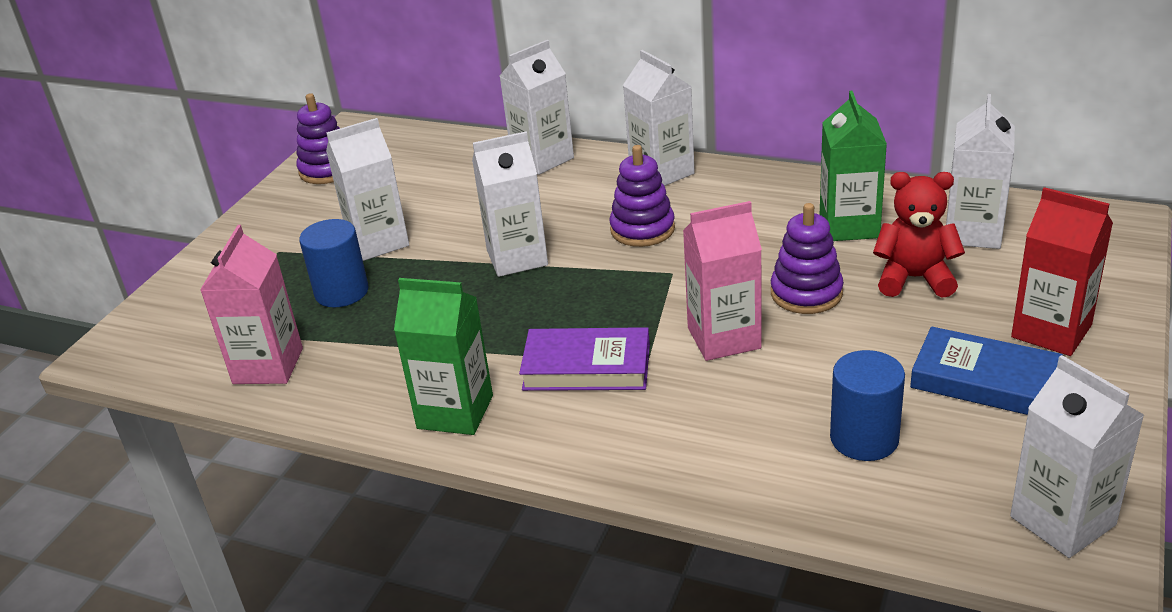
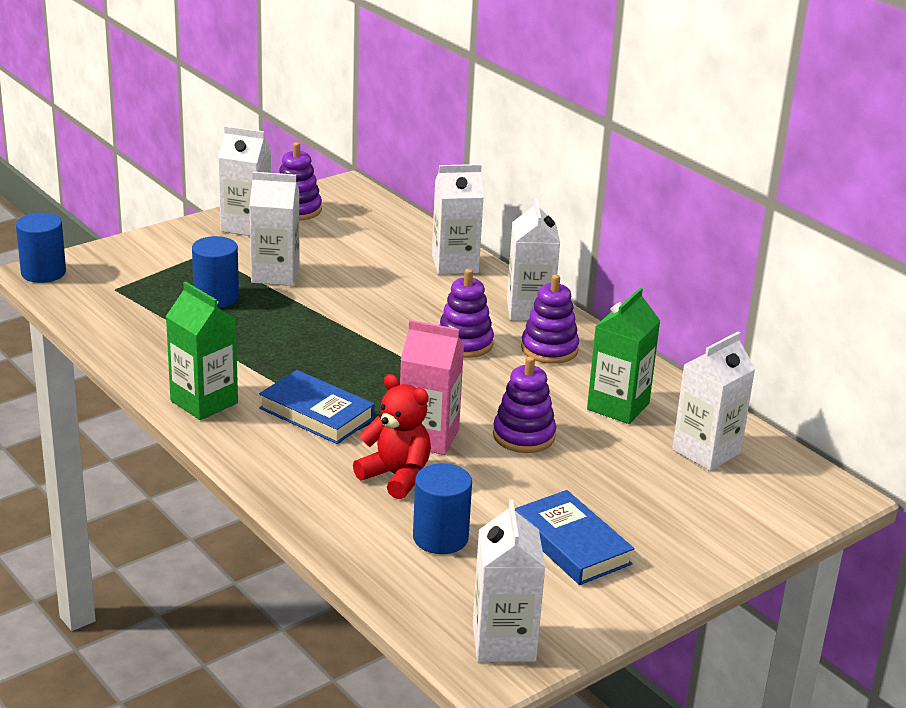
camera: 25 degrees right, 5 degrees down
(112, 350) = (43, 273): none -> blue cylinder
(268, 366) = (123, 323): pink carton -> none
(517, 258) = (354, 325): white carton -> white carton (246, 226)
(586, 367) = (316, 413): purple book -> blue book
(724, 200) = (549, 349): none -> purple stacking toy
(914, 279) = (615, 461): red teddy bear -> red teddy bear (396, 476)
(1051, 331) = (666, 538): red carton -> none

